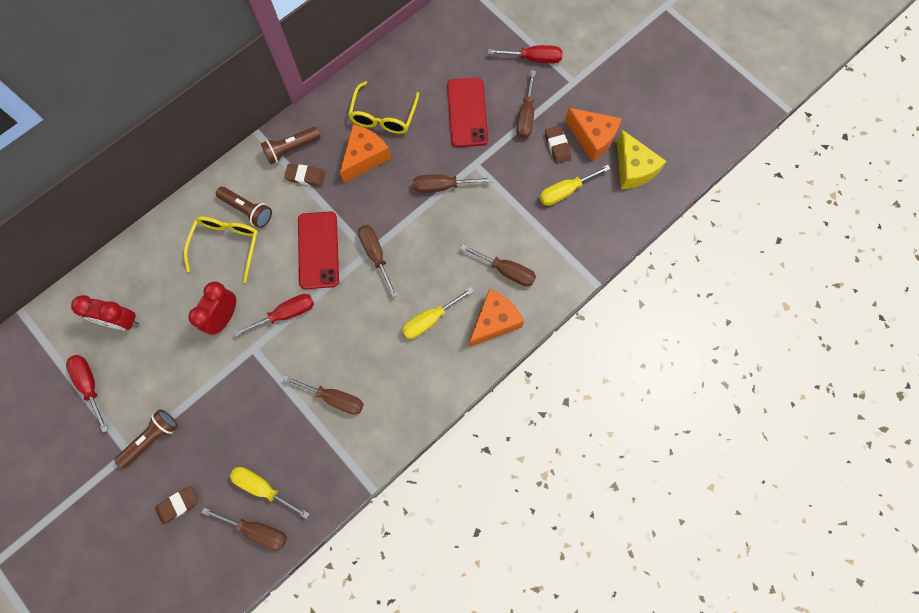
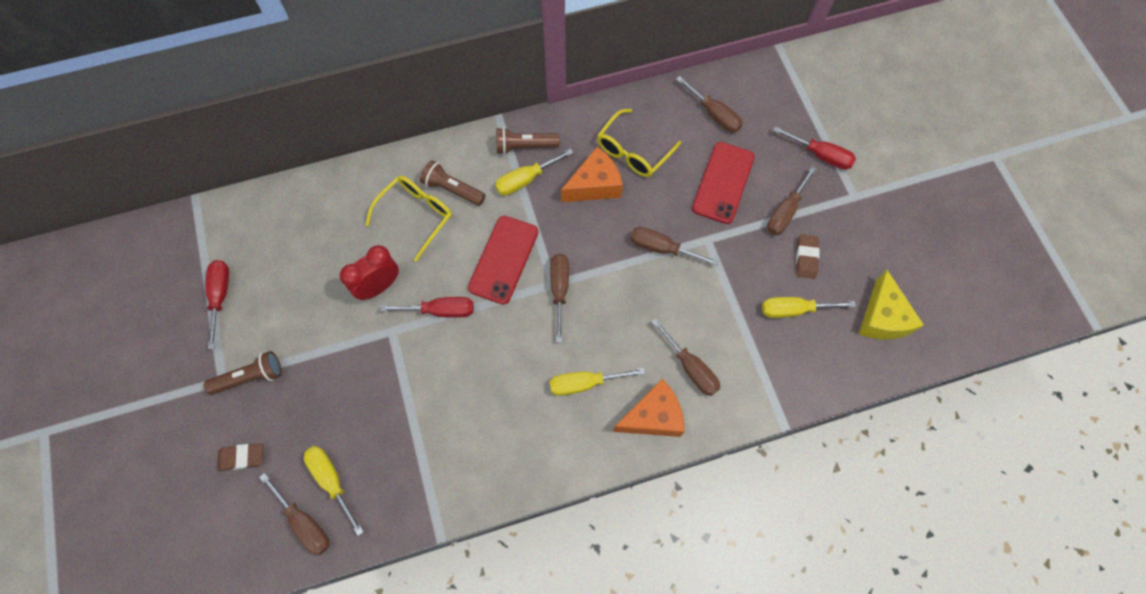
camera: 25 degrees right, 5 degrees down
(121, 321) = (280, 247): red clock -> none
(247, 210) = (452, 189): brown flashlight -> brown flashlight turned 150 degrees clockwise
(305, 176) = (526, 180): brown eraser -> yellow screwdriver
(334, 398) = (447, 421): brown screwdriver -> brown screwdriver (714, 114)
(592, 138) = (849, 265): orange cheese -> none

